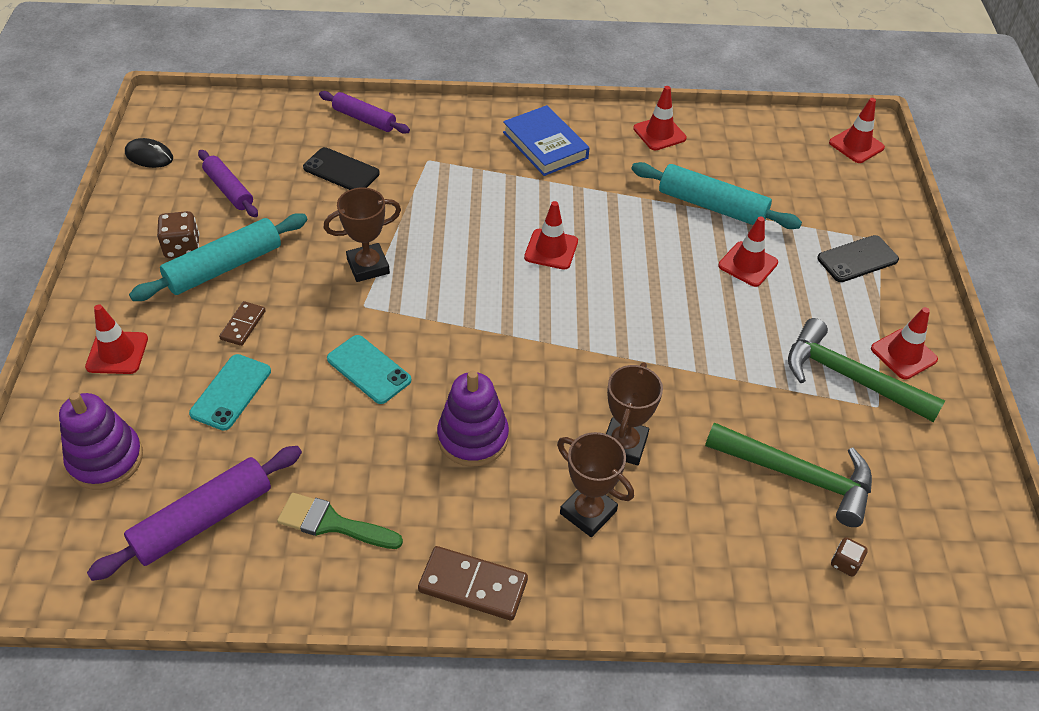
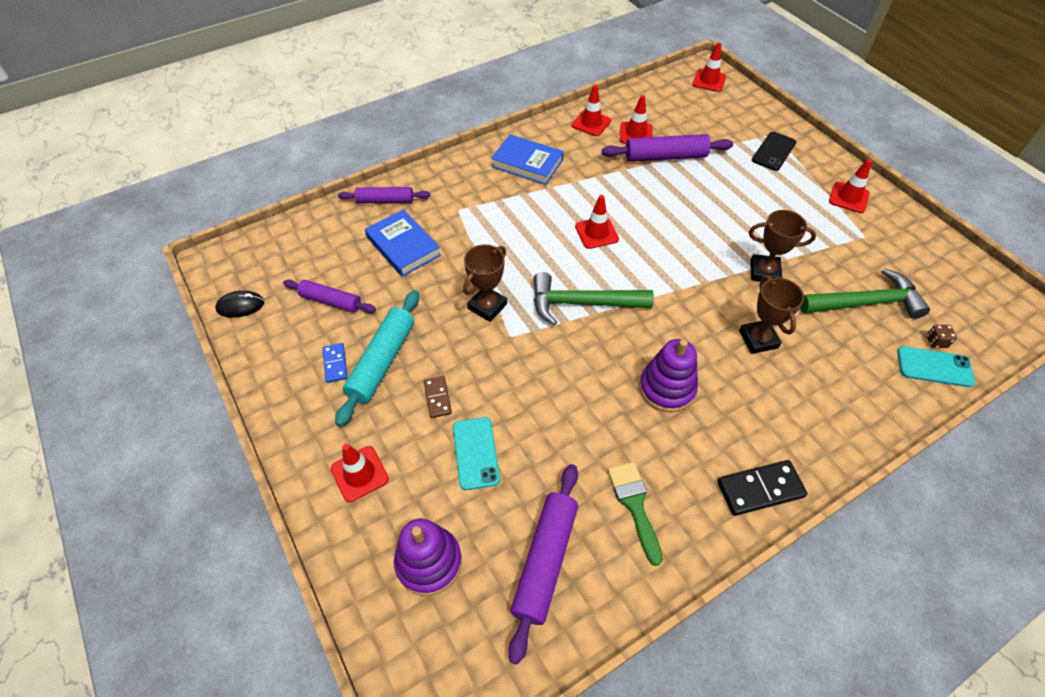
camera: 30 degrees left, 5 degrees up
(182, 247) = (335, 364): brown dice -> blue domino
(332, 523) = (634, 505): green brush -> green brush turned 90 degrees clockwise
(341, 171) = (403, 246): black phone -> blue book
(369, 369) = (556, 380): turquoise phone -> turquoise phone (934, 367)
(473, 585) = (760, 489): brown domino -> black domino
(588, 512) = (779, 396): brown trophy -> brown trophy (764, 272)
(712, 206) = (665, 157): turquoise rolling pin -> purple rolling pin
(748, 264) = (719, 184): red traffic cone -> red traffic cone (636, 134)
(849, 377) = (835, 226): green hammer -> green hammer (582, 303)

